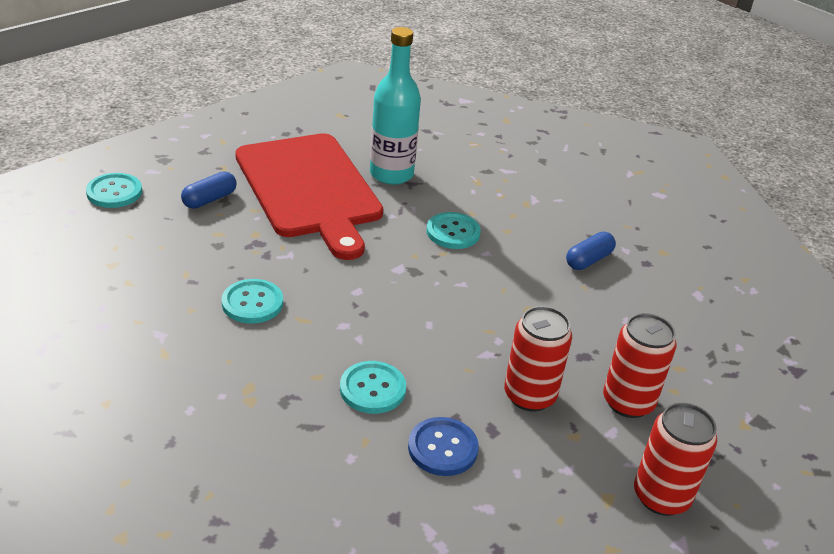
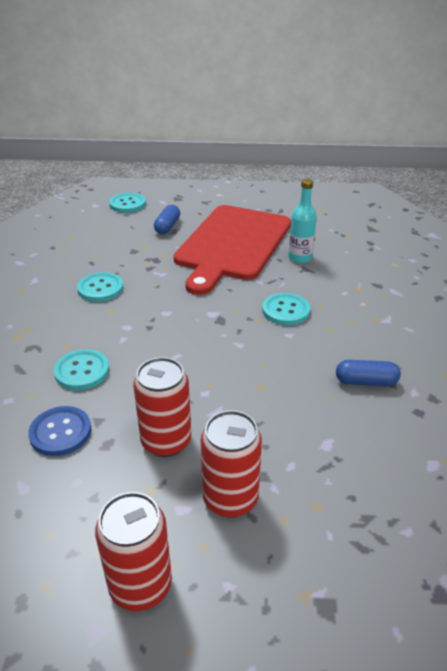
camera: 50 degrees right, 0 degrees up
(209, 199) = (167, 227): blue capsule -> blue capsule turned 75 degrees counterclockwise
(391, 174) = (300, 258): turquoise bottle -> turquoise bottle, size x0.64

